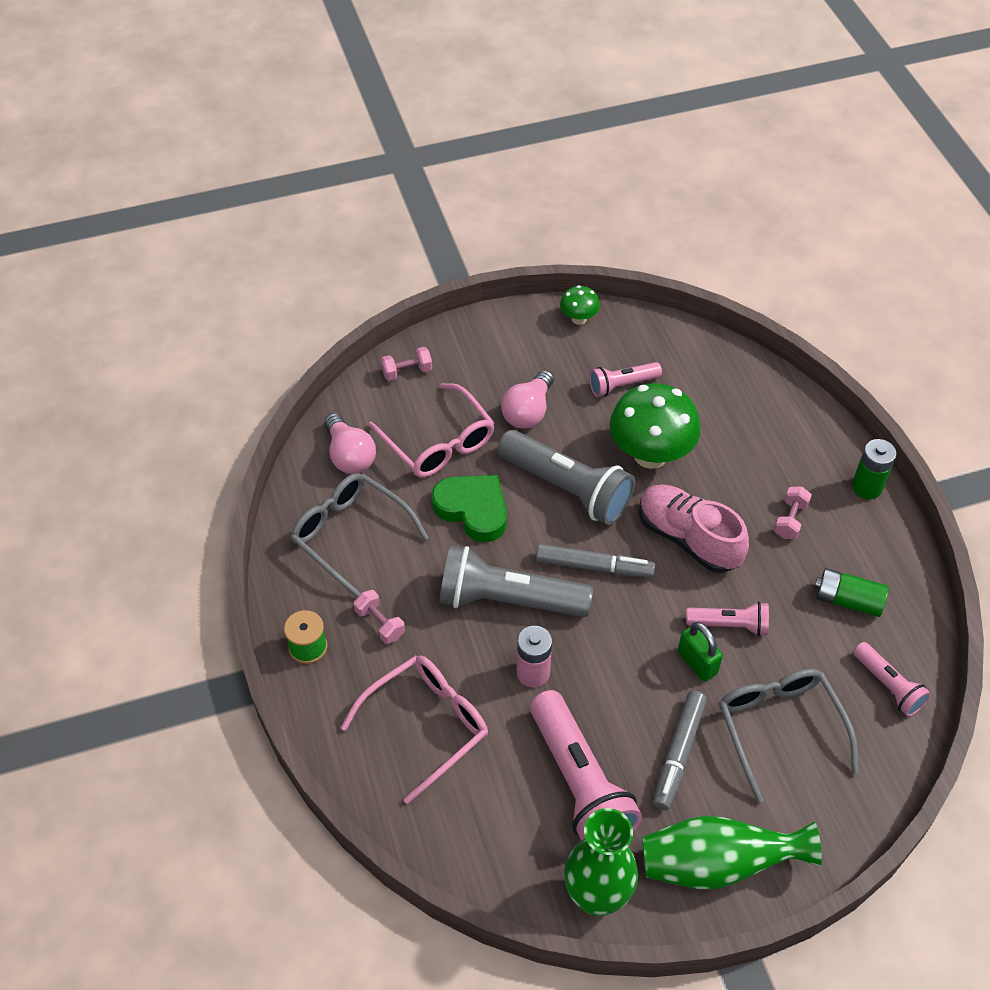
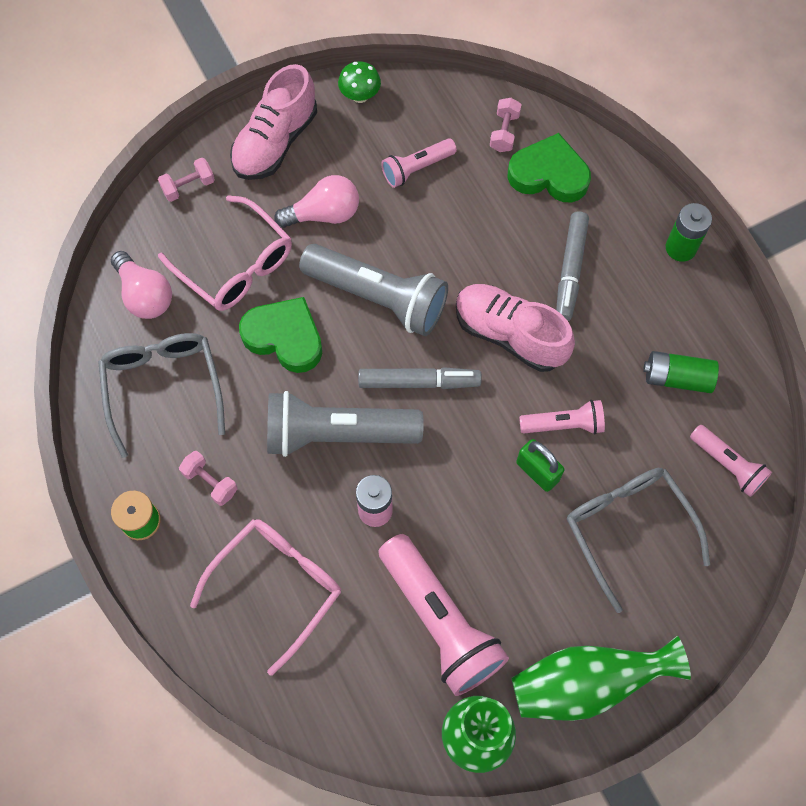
camera: 10 degrees left, 15 degrees up
(351, 536) = (163, 388): grey glasses -> grey glasses turned 45 degrees clockwise
(493, 346) = (275, 142): none -> pink shoe
(528, 411) = (324, 214): pink light bulb -> pink light bulb turned 120 degrees counterclockwise
(650, 455) = (458, 245): green mushroom -> none
(678, 754) = (532, 573): grey marker -> grey marker (570, 270)
(747, 407) = (549, 174): none -> green heart
(790, 520) = (609, 297): pink dumbbell -> pink dumbbell (504, 132)

